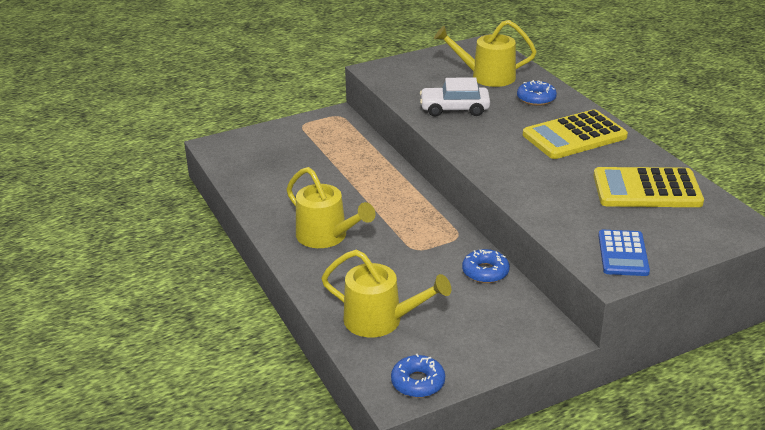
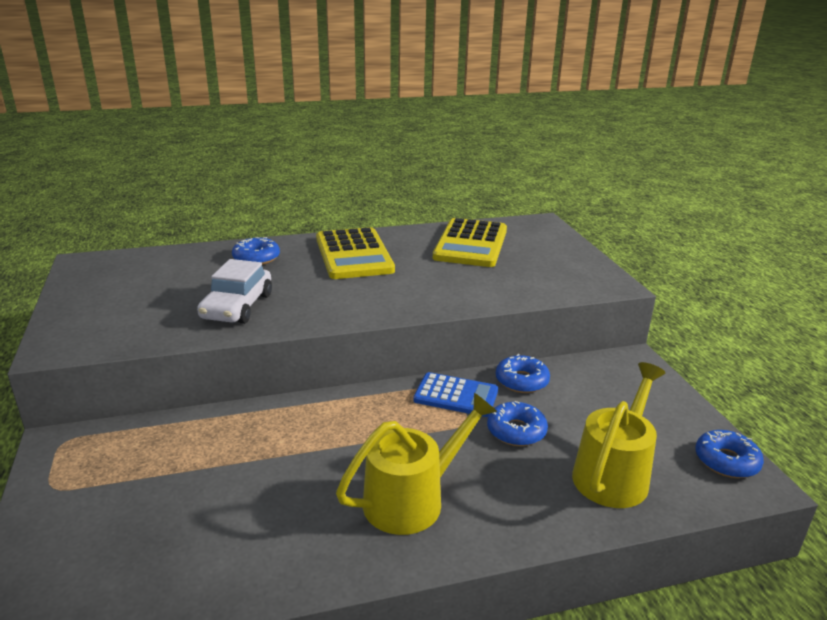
camera: 80 degrees left, 5 degrees down
(414, 273) = (516, 431): none -> blue donut
(486, 76) = (173, 275): yellow watering can -> none
(623, 254) = (577, 273): blue calculator -> blue calculator (456, 395)

